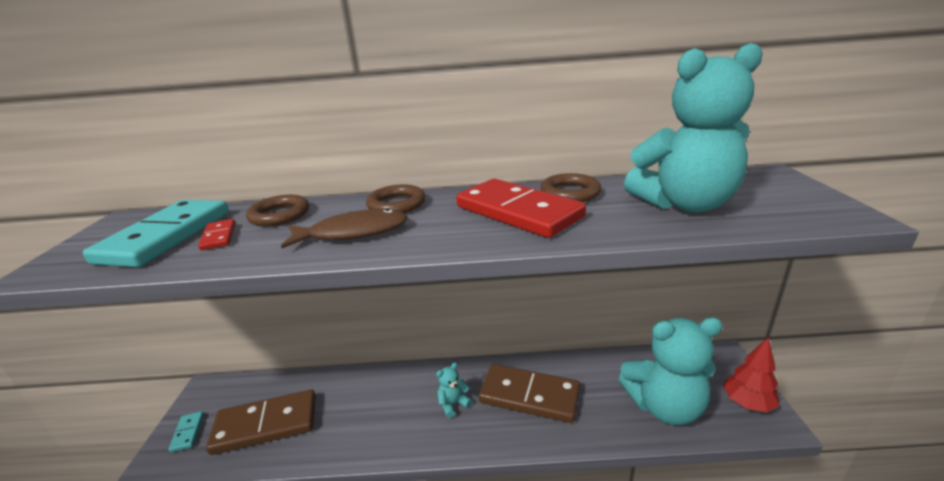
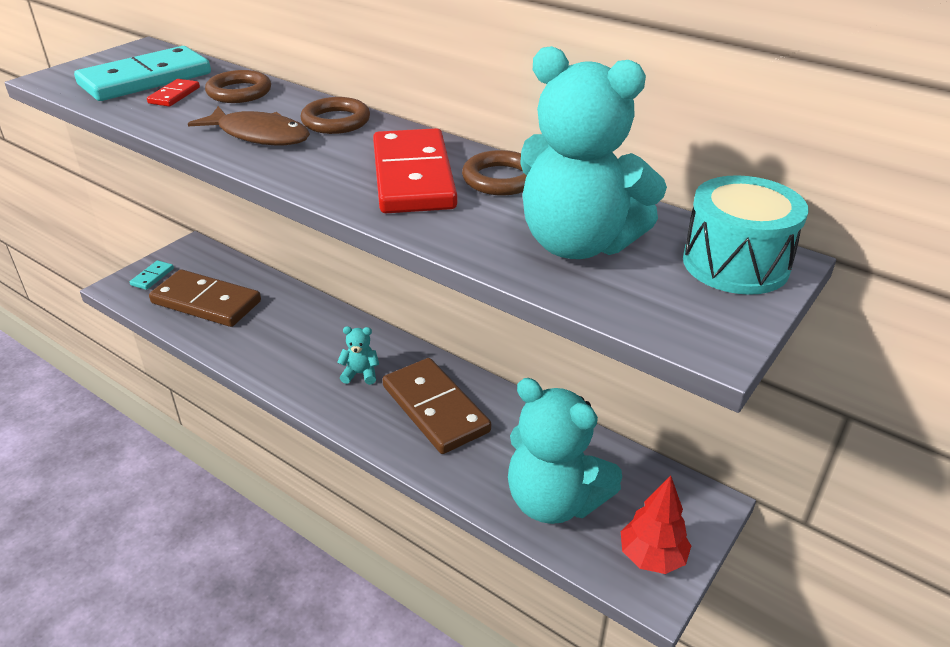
camera: 35 degrees right, 10 degrees up
(763, 181) = (735, 264): none -> turquoise drum

